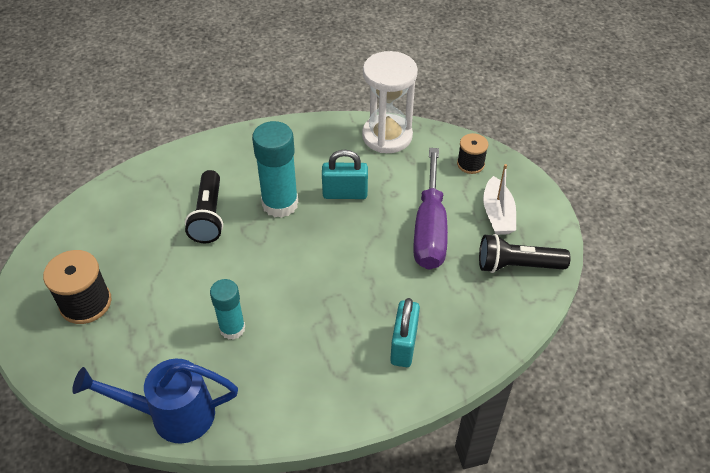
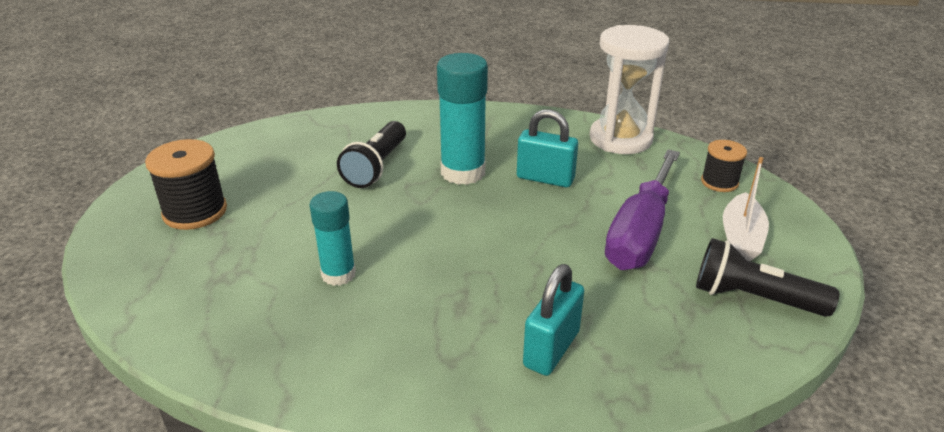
camera: 20 degrees right, 15 degrees down
(172, 414) = (210, 344): blue watering can -> none

